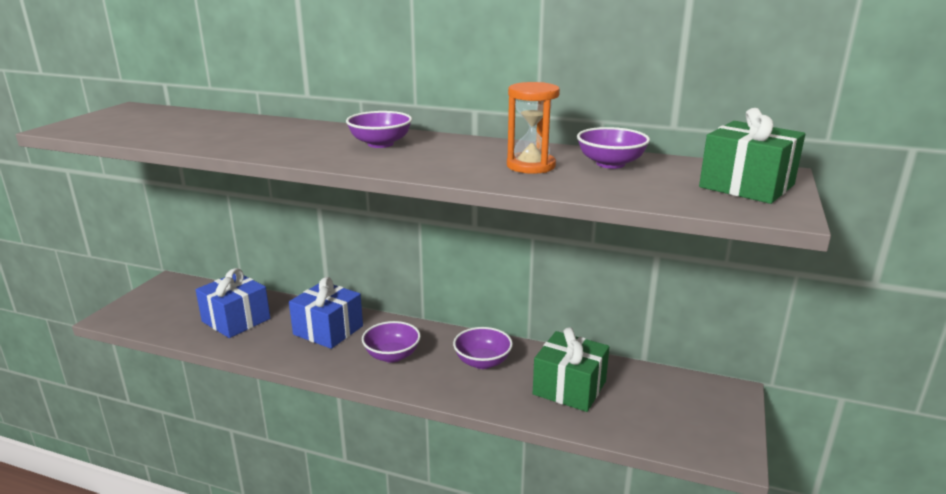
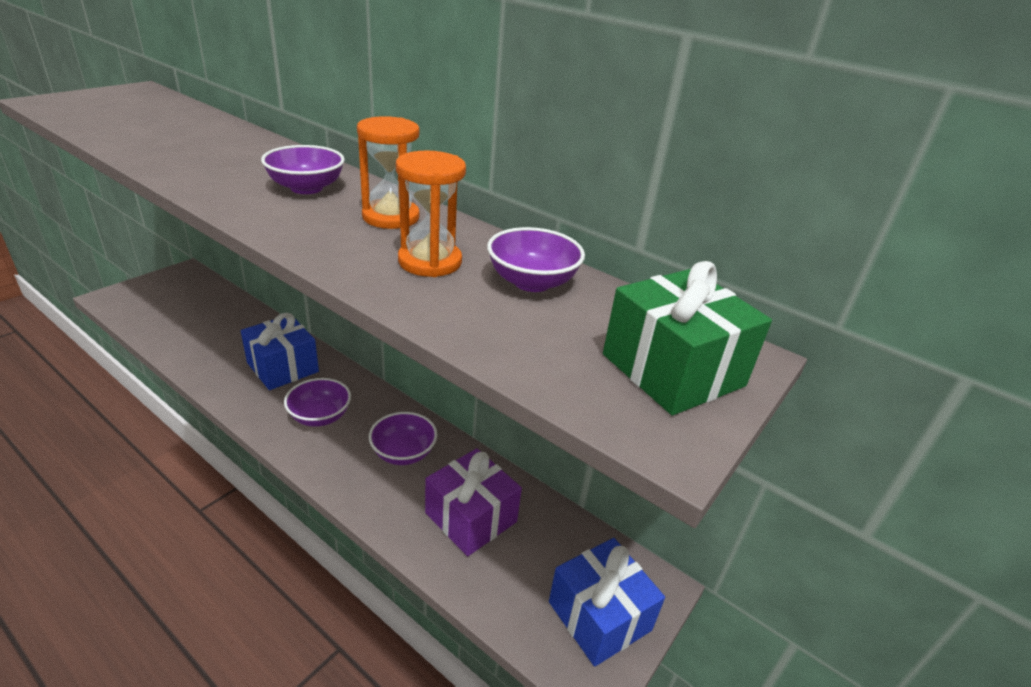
camera: 15 degrees right, 10 degrees up
(236, 320) = (210, 331): blue gift -> blue gift (599, 616)
(467, 149) = (391, 217): none -> orange hourglass
(569, 388) = (471, 517): green gift -> purple gift

